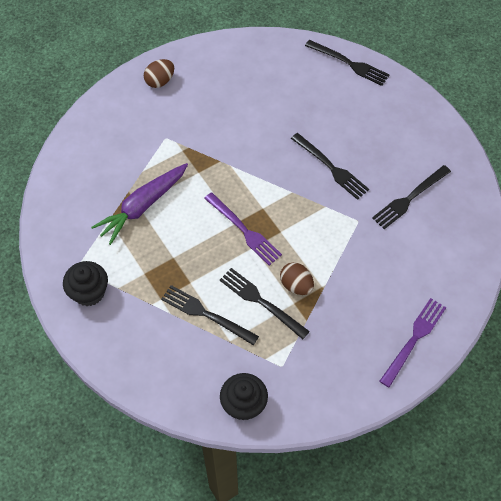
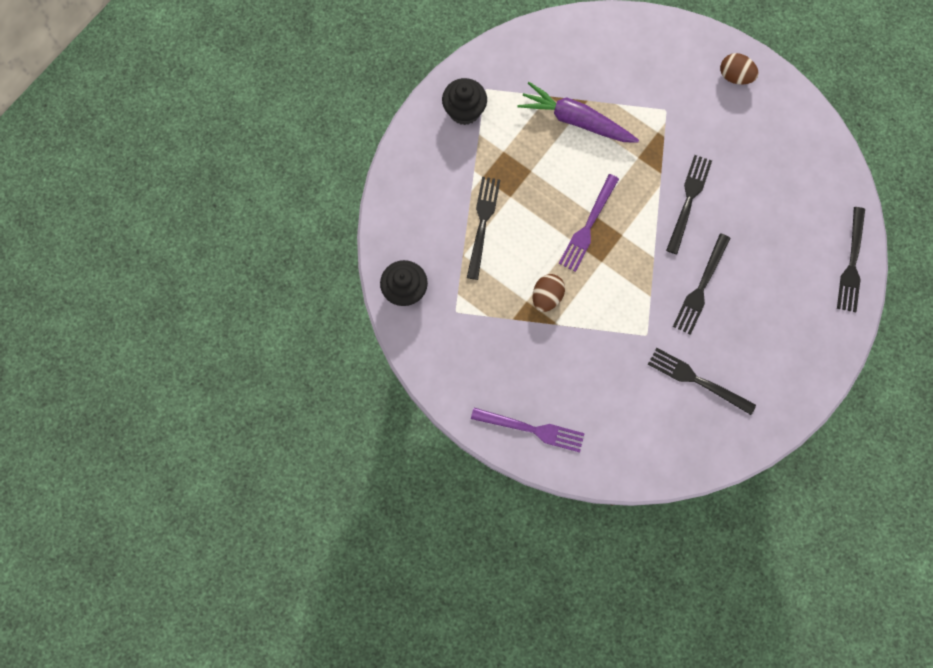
camera: 70 degrees right, 15 degrees up
(260, 301) = (516, 268): black fork -> black fork (688, 199)

